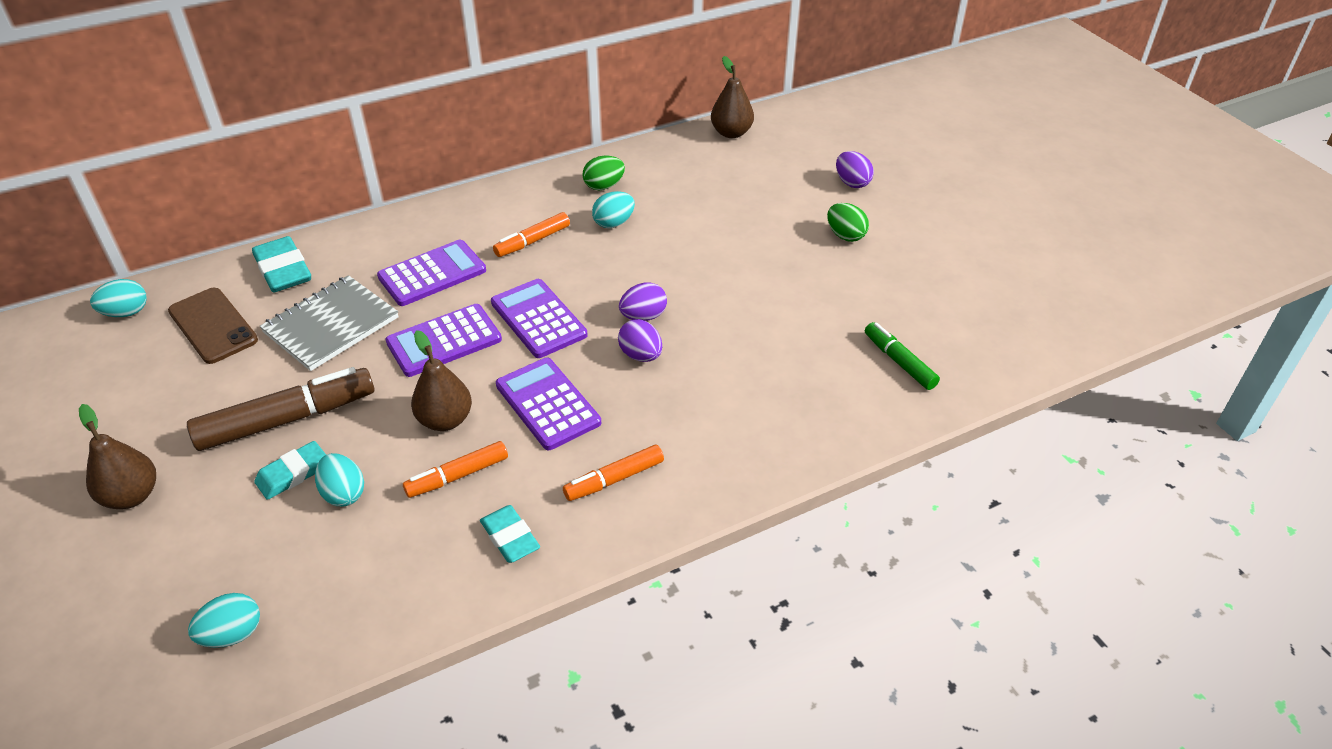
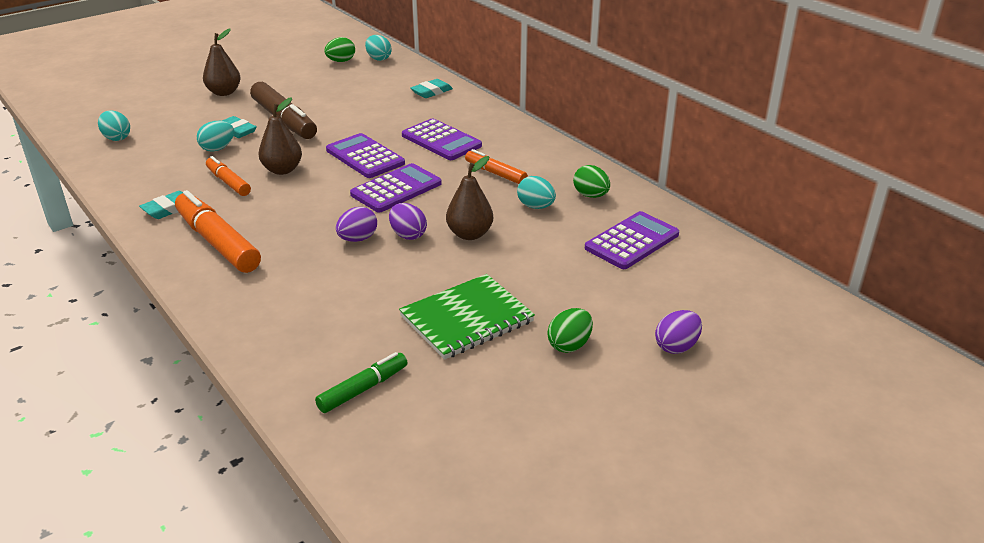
camera: 80 degrees right, 10 degrees down
(104, 353) = (341, 61): none -> green egg
(213, 326) = (370, 83): brown phone -> none
(283, 270) = (431, 92): turquoise eraser -> turquoise eraser, size x0.67
(331, 325) = (376, 117): grey notebook -> none
(548, 404) = (299, 205): purple calculator -> purple calculator (632, 241)
(614, 479) = (218, 242): orange marker -> orange marker, size x1.74
(731, 133) = (728, 256): brown pear -> brown pear (470, 234)
(801, 289) = (467, 319): none -> green notebook

